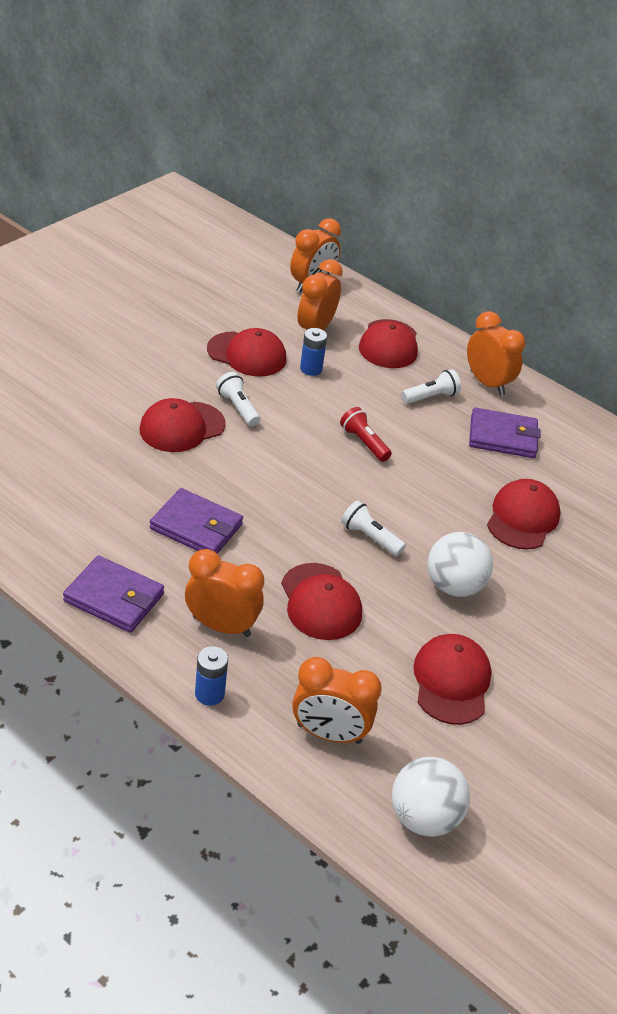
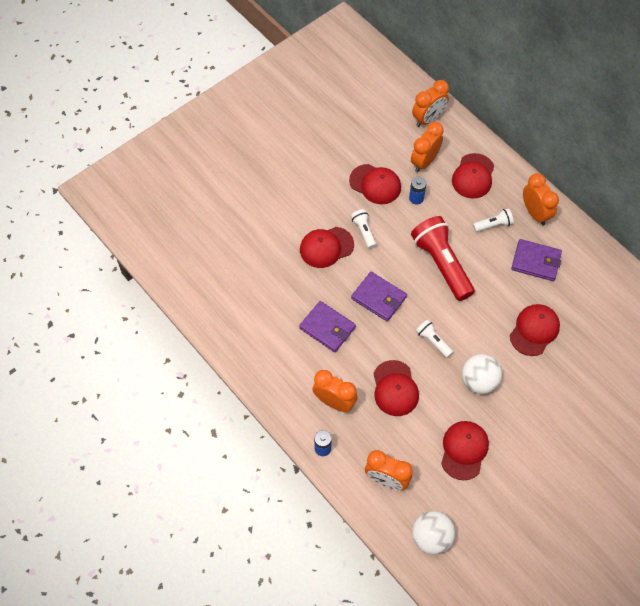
camera: 15 degrees right, 20 degrees up
(114, 597) = (274, 378): purple wallet -> purple wallet (379, 298)
(364, 443) = (441, 264): red flashlight -> red flashlight, size x2.12

